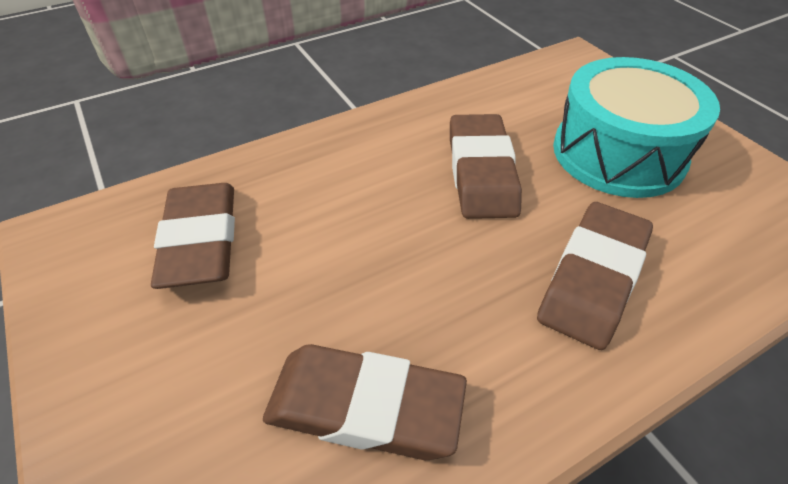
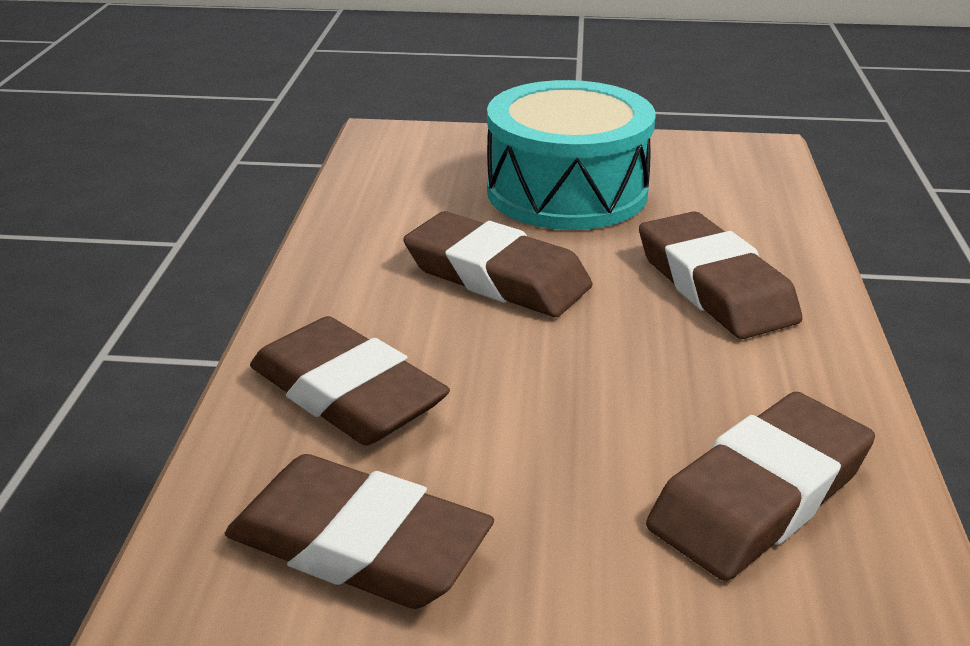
camera: 55 degrees left, 15 degrees down
(315, 175) = (347, 393): none -> brown eraser

